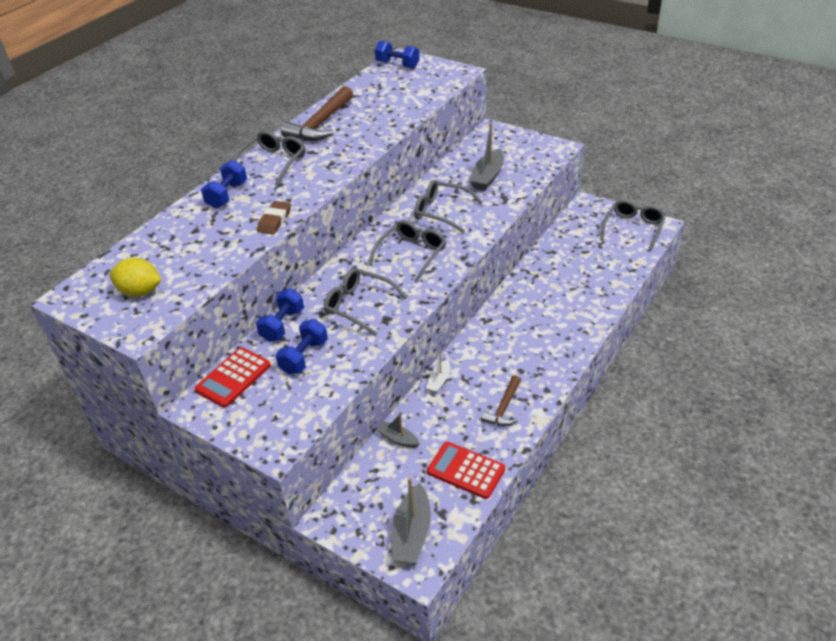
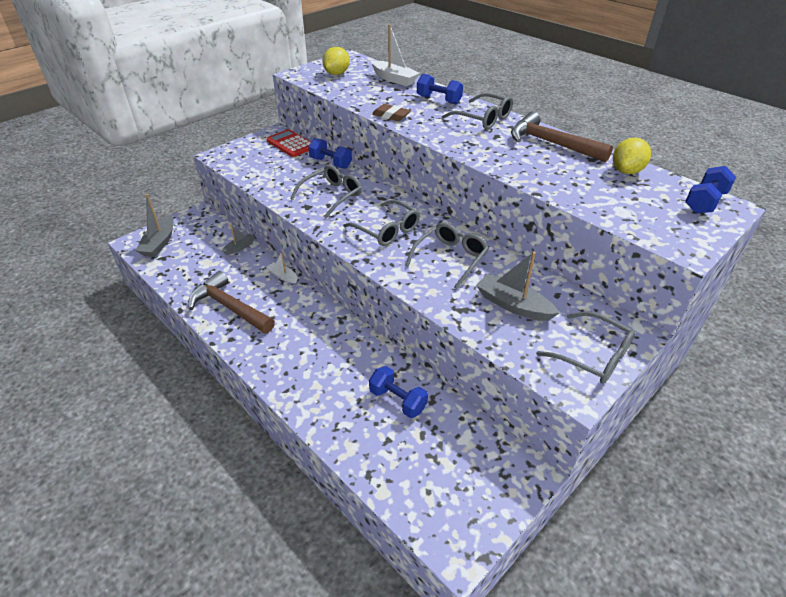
camera: 100 degrees right, 0 degrees up
(161, 238) = (394, 79): none -> white boat
(304, 357) = (291, 169): blue dumbbell -> blue dumbbell (397, 400)
(361, 91) = (626, 171): none -> yellow lemon
(412, 533) = (159, 243): grey boat -> grey boat turned 105 degrees counterclockwise
(466, 470) = (187, 275): red calculator -> none
(504, 408) = (230, 307): brown hammer -> brown hammer, size x1.73
(633, 229) = (457, 512): grey glasses -> grey glasses (592, 355)

